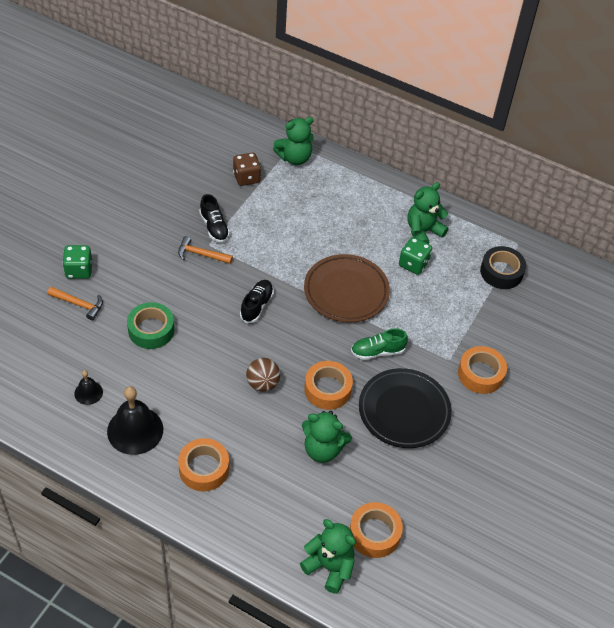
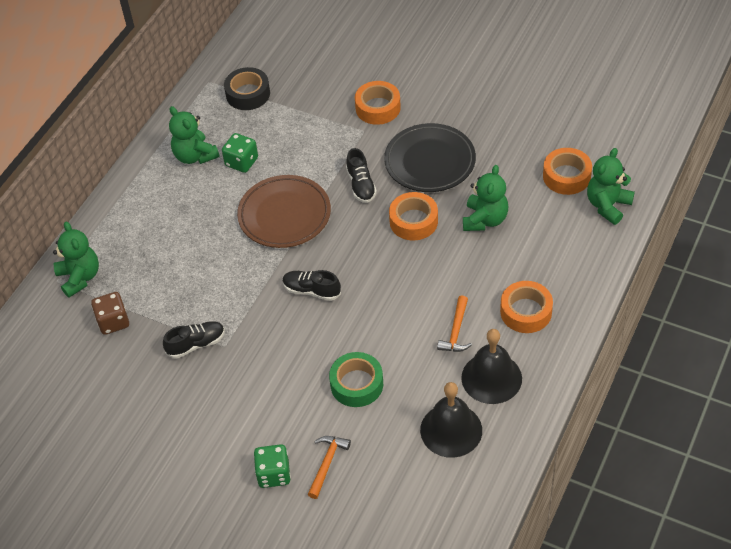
camera: 85 degrees left, 0 degrees up
(88, 392) = (451, 430): black bell -> black bell, size x1.94
(201, 254) = (240, 352): orange hammer -> orange hammer (456, 331)
(262, 384) = (415, 275): brown ball -> none
(377, 351) = (361, 185): green shoe -> black shoe

